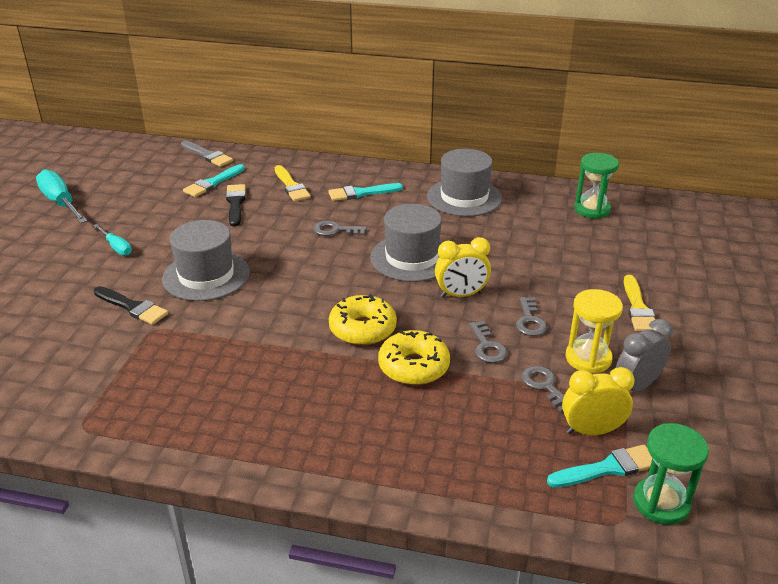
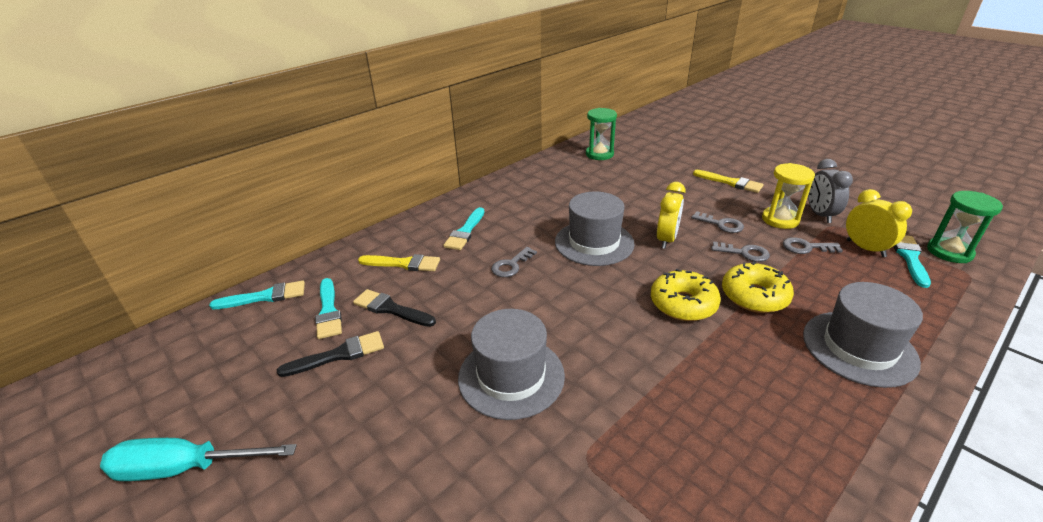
camera: 55 degrees left, 0 degrees up
(116, 247) = (372, 439): turquoise screwdriver -> none
(132, 307) = (523, 464): black brush -> black brush (339, 355)
(207, 155) = (265, 297): grey brush -> turquoise brush
(464, 197) = (529, 190): grey hat -> grey hat (859, 348)
(591, 431) = (865, 248): yellow clock -> yellow clock turned 120 degrees clockwise

